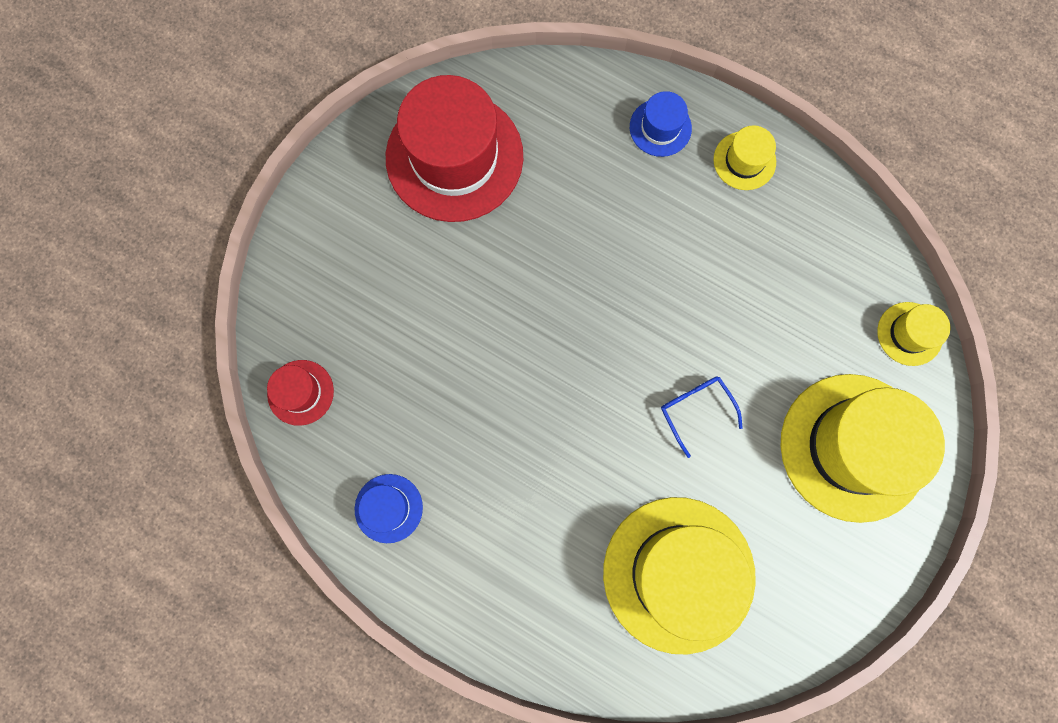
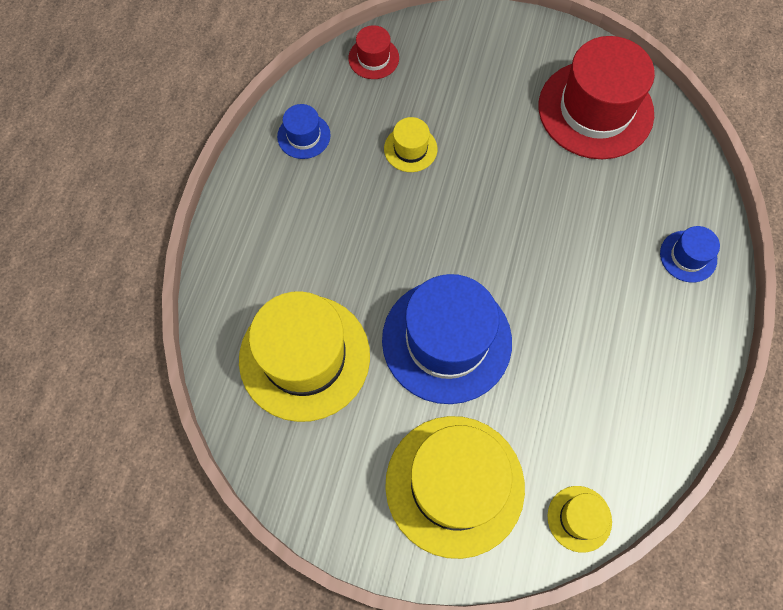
camera: 75 degrees right, 10 degrees down
(695, 409) = (446, 340): blue glasses -> blue hat
(744, 161) = (687, 333): yellow hat -> yellow hat (410, 149)

